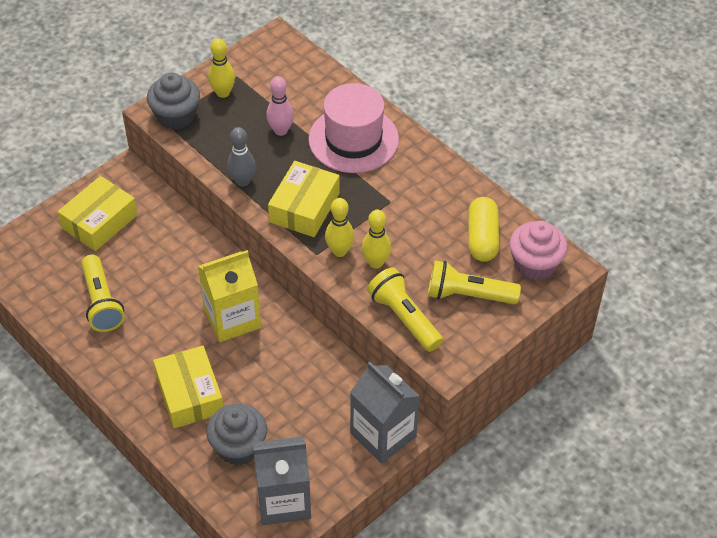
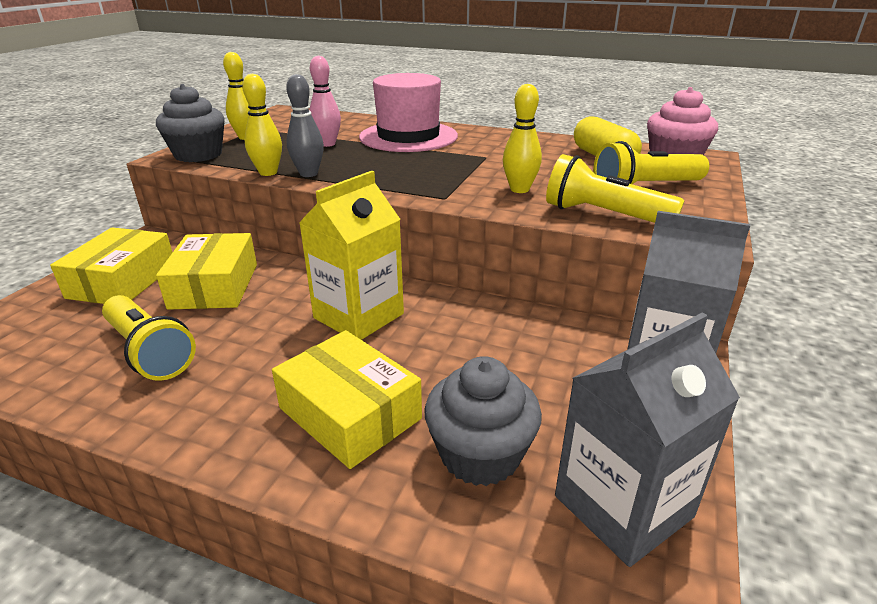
camera: 25 degrees left, 20 degrees down
(304, 207) = (398, 175): yellow box -> yellow box (214, 286)
(339, 251) = (469, 191): yellow bowling pin -> yellow bowling pin (268, 172)

